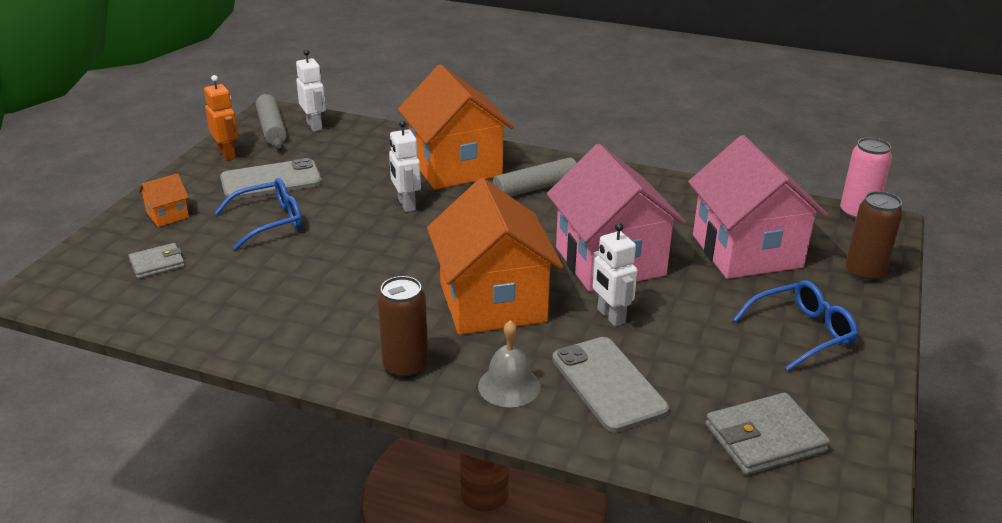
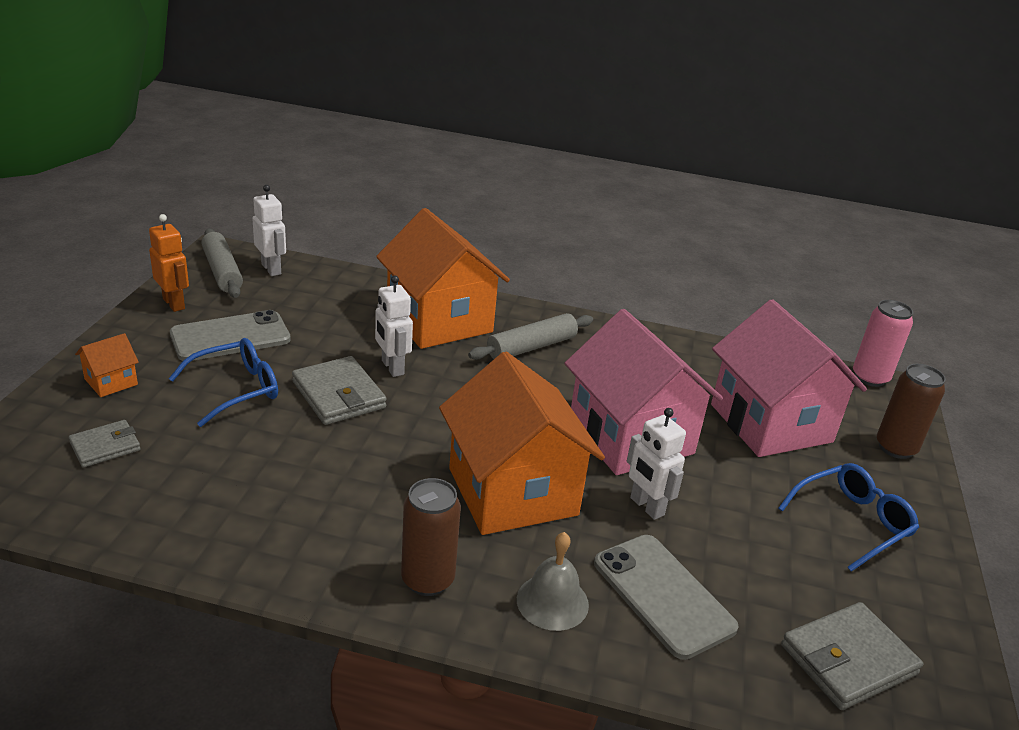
camera: 10 degrees left, 0 degrees up
(356, 226) = (338, 395): none -> grey wallet

